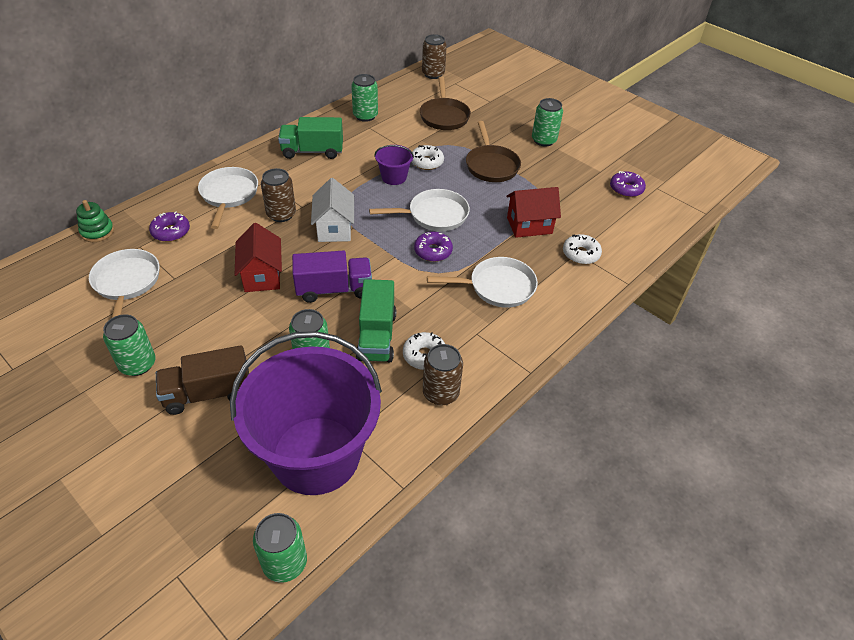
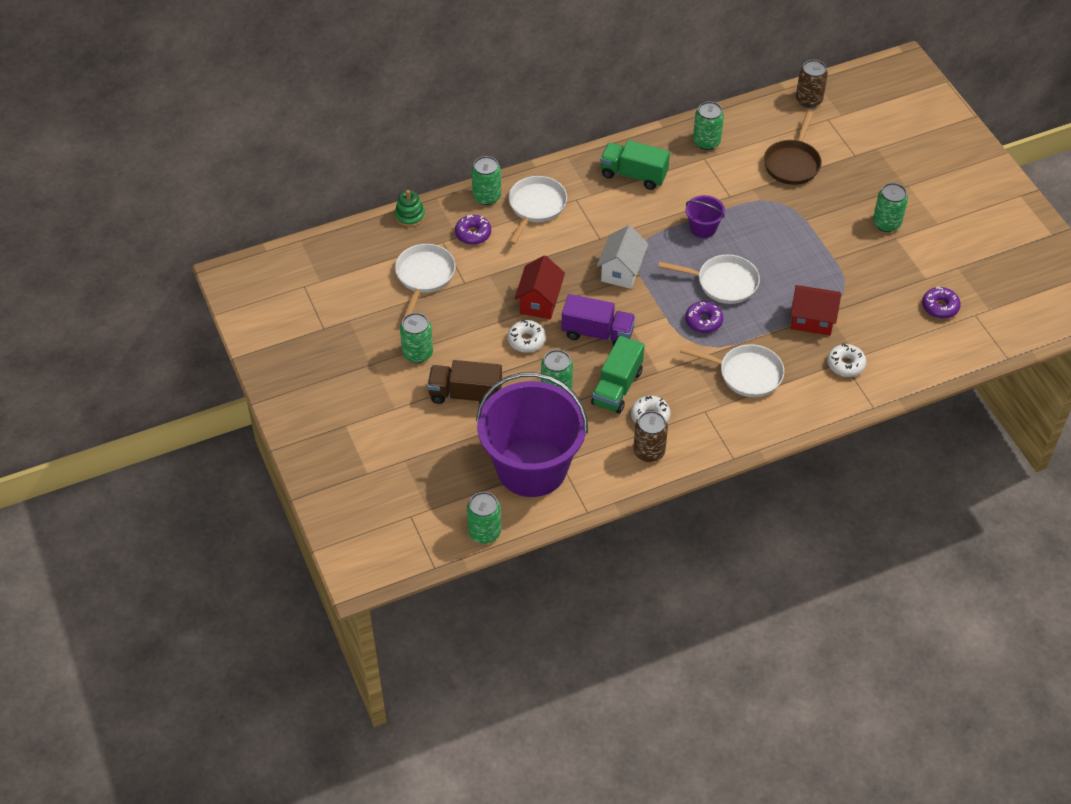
camera: 25 degrees right, 5 degrees up
(176, 197) = (487, 196): none -> green can
(281, 214) = (577, 242): brown can -> none
(427, 162) = (745, 219): white donut -> white donut (526, 340)
(491, 165) = (811, 240): brown pan -> none

